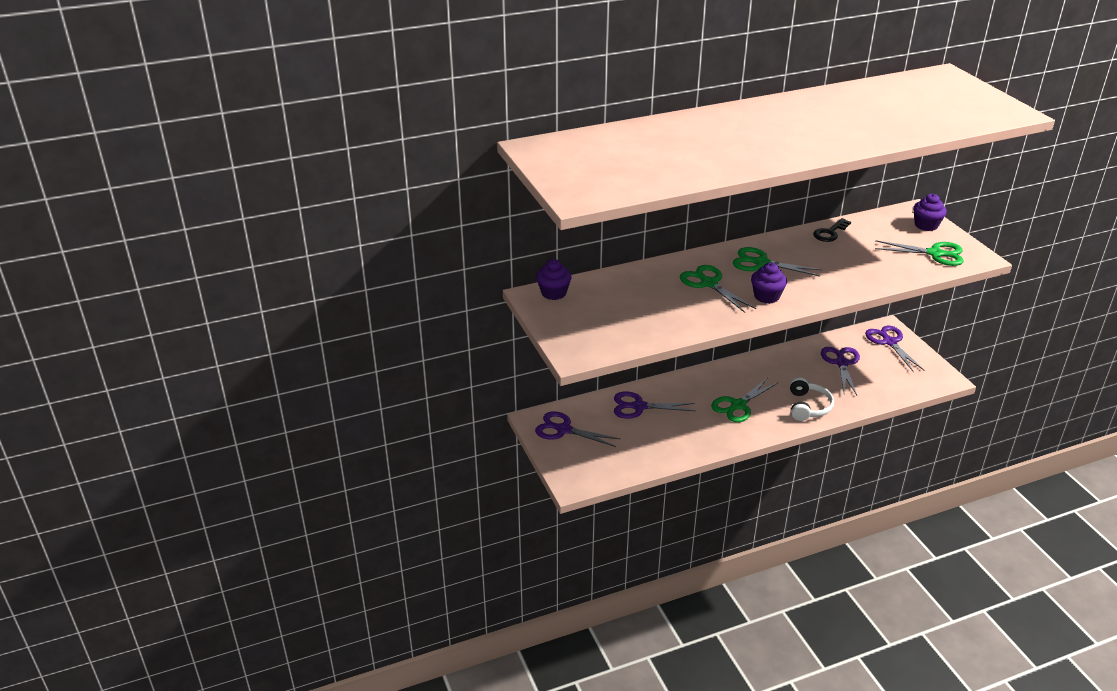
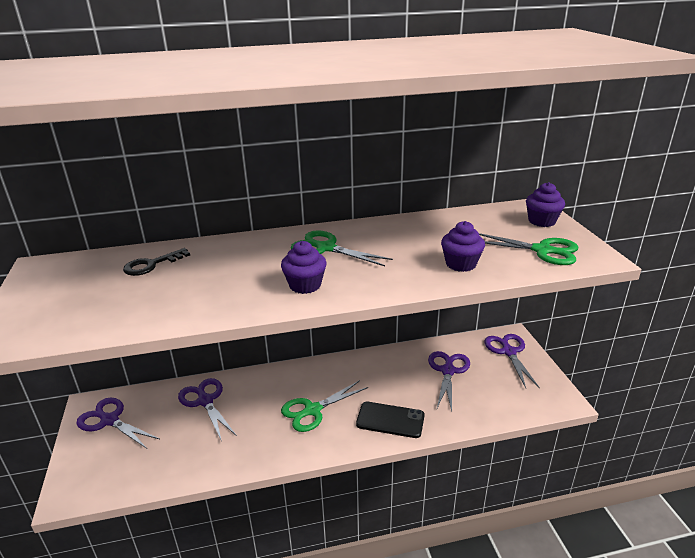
camera: 10 degrees right, 5 degrees down
(553, 293) = (65, 264): purple cupcake -> purple cupcake (461, 264)
(638, 406) = (205, 401): purple scissors -> purple scissors turned 45 degrees clockwise
(708, 283) = (248, 266): green scissors -> none
(808, 406) = (390, 420): white headphones -> black phone
(830, 233) = (425, 223): black key -> black key (151, 265)

